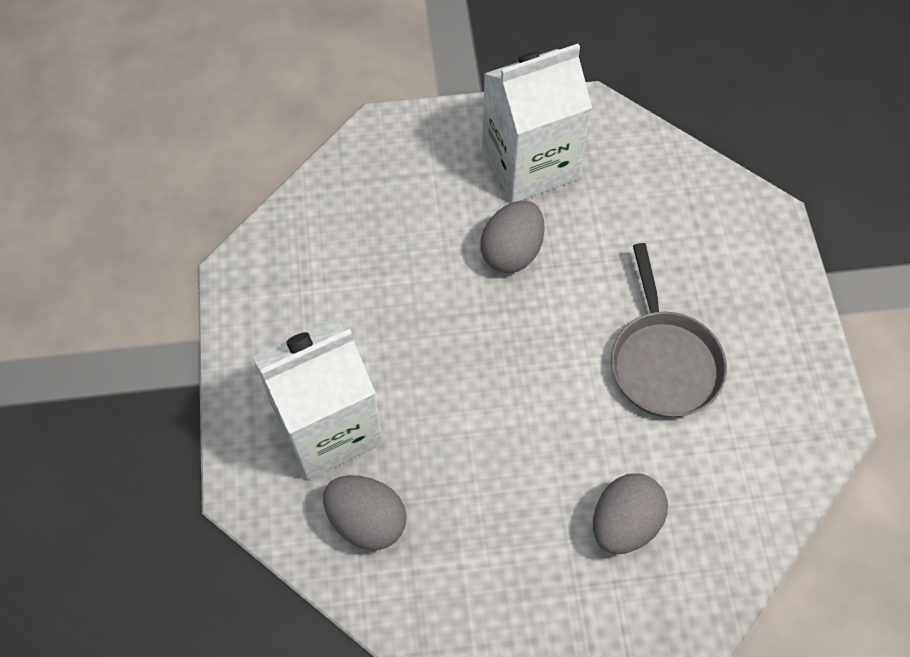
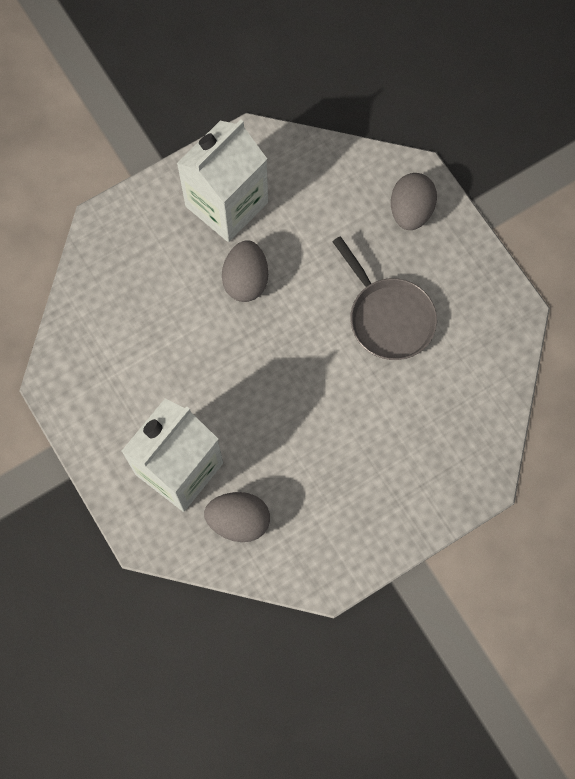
camera: 25 degrees left, 10 degrees up
(624, 523) = (410, 444): grey egg -> grey egg (410, 211)

